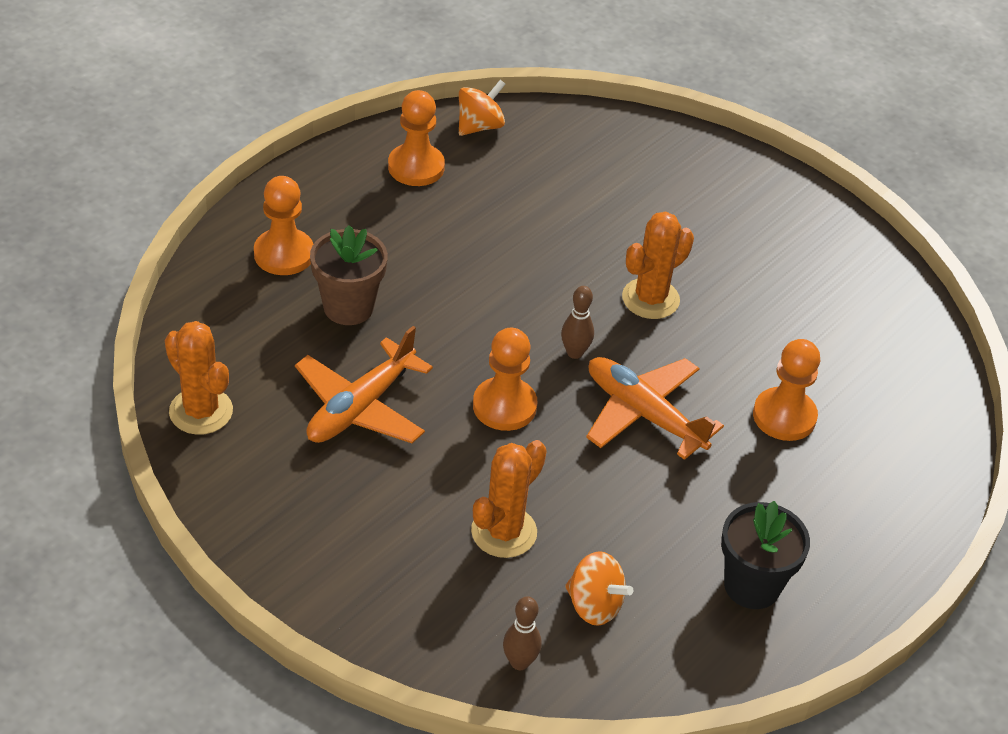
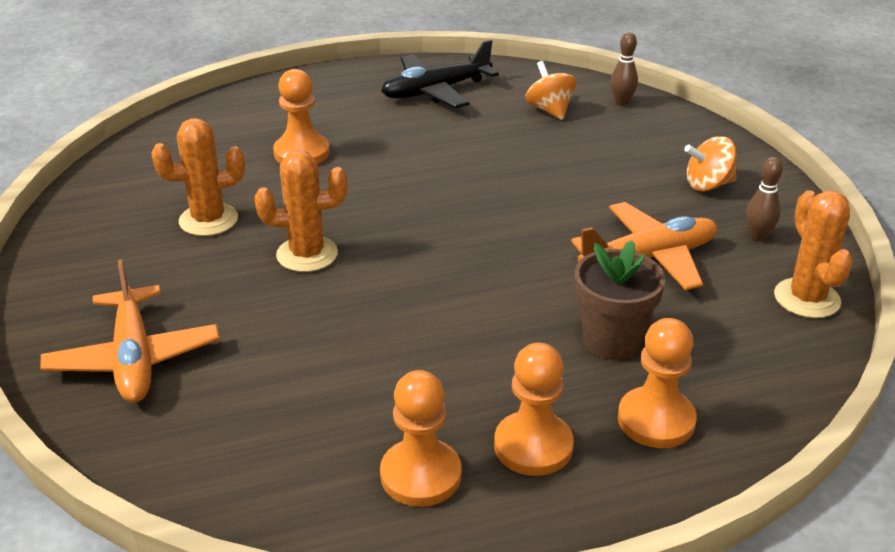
camera: 145 degrees left, 10 degrees down
(479, 126) = (287, 505): orange spinning top -> orange spinning top (708, 185)
(504, 406) = (518, 221): orange pawn -> orange pawn (533, 446)
(504, 532) = (583, 156): orange cactus -> orange cactus (208, 220)
(574, 353) = (421, 238): brown bowling pin -> brown bowling pin (758, 236)
(644, 414) = (408, 184): orange plane -> orange plane (133, 358)
(752, 586) = (436, 91): black flower pot -> black plane

